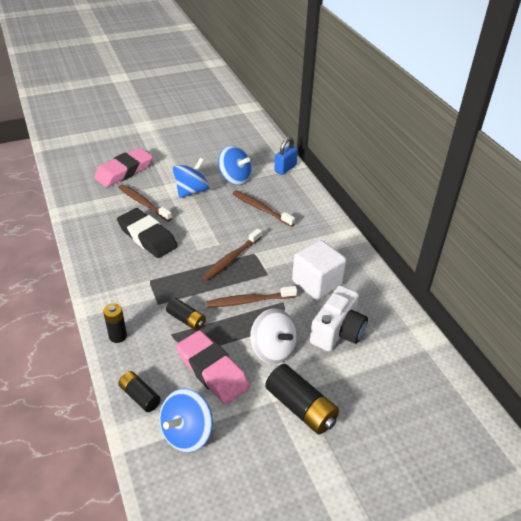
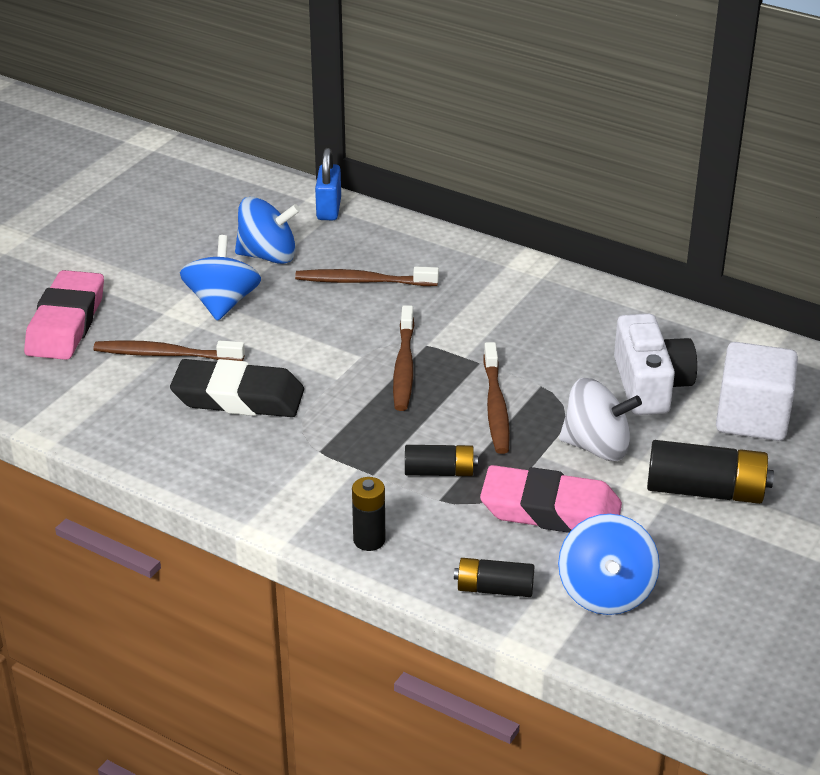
camera: 35 degrees left, 5 degrees down
(249, 301) = (495, 406): brown toothbrush -> brown toothbrush turned 45 degrees counterclockwise
(317, 283) = (557, 341): white cube -> white cube (752, 418)

